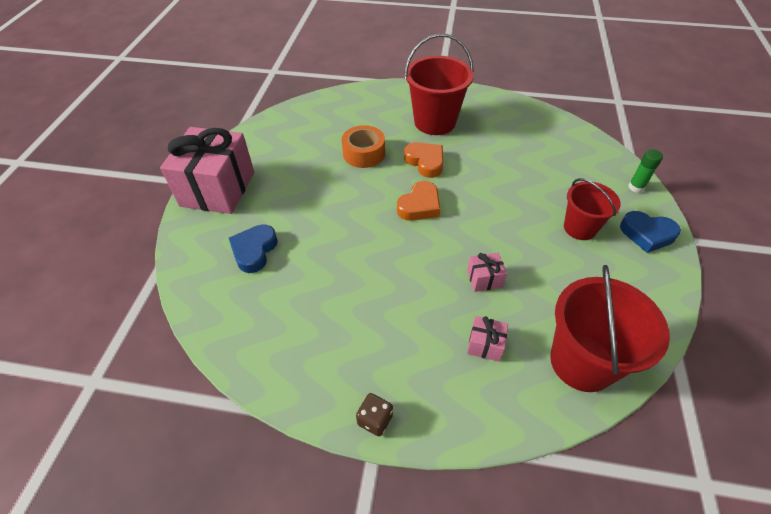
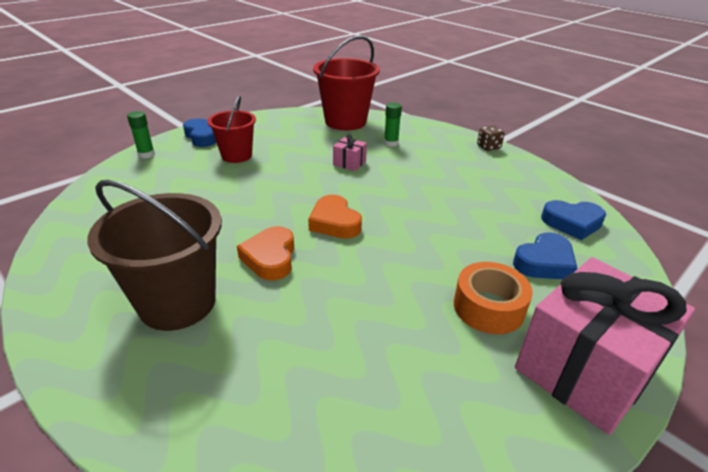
camera: 145 degrees left, 15 degrees down
(239, 312) = (572, 223): none -> blue heart
(364, 153) = (327, 309): orange tape -> orange tape (488, 307)
(419, 206) = (334, 222): orange heart -> orange heart turned 105 degrees counterclockwise
(435, 122) = (177, 303): red bucket -> brown bucket
(485, 345) = (391, 143): pink gift -> green glue stick

